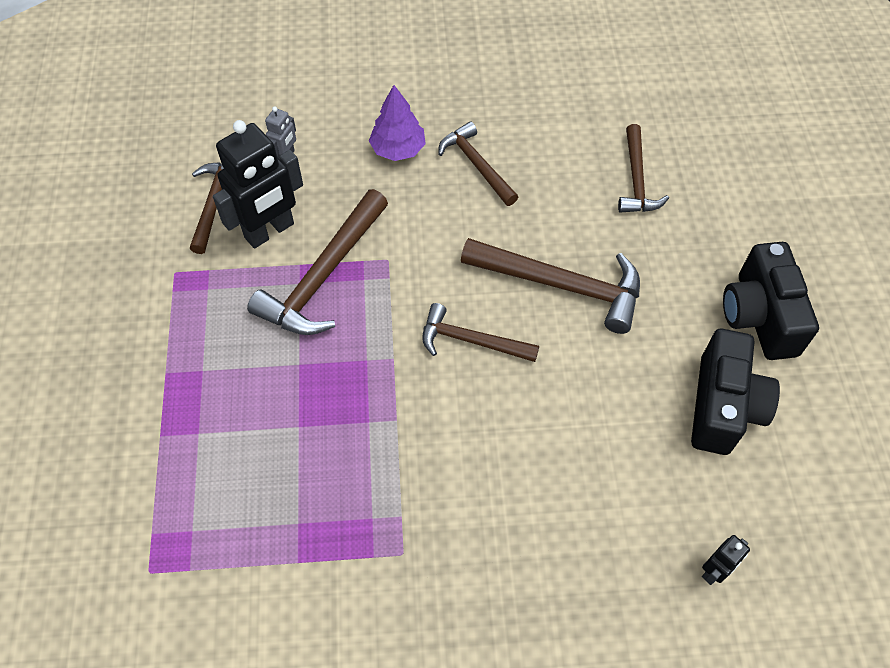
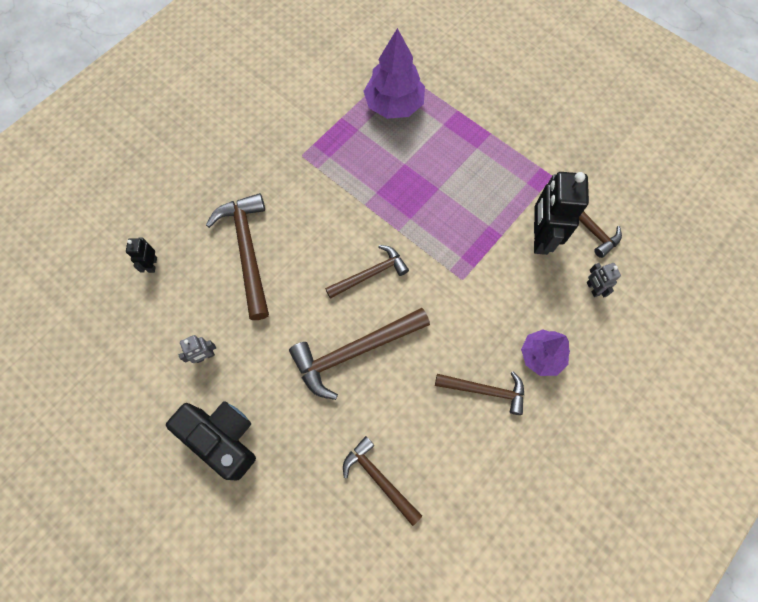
camera: 135 degrees right, 10 degrees up
(218, 515) = (394, 105): none -> purple tree
(322, 277) = (482, 239): brown hammer -> brown hammer (247, 250)
(723, 406) = (205, 356): black camera -> grey robot

